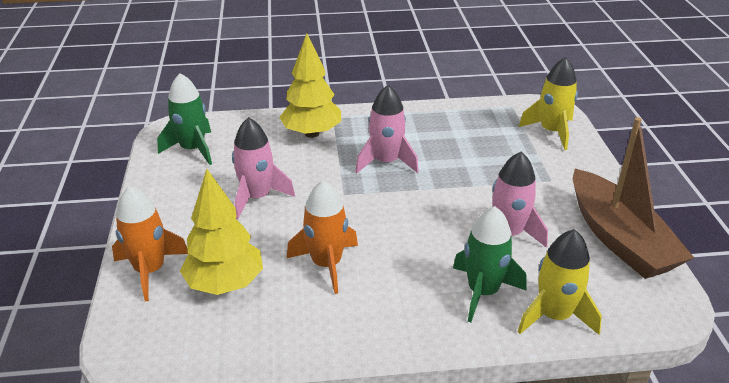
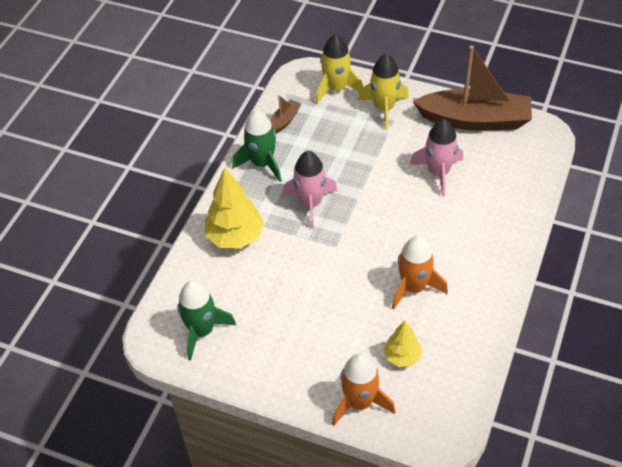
camera: 60 degrees left, 15 degrees up
(225, 284) = (402, 356): yellow tree -> yellow tree, size x0.58
(257, 197) = (306, 304): pink rocket -> none
(476, 116) = (284, 121): none -> brown boat
(482, 292) = (487, 213): green rocket -> green rocket (262, 163)
(554, 315) = (525, 188): yellow rocket -> yellow rocket (384, 108)

